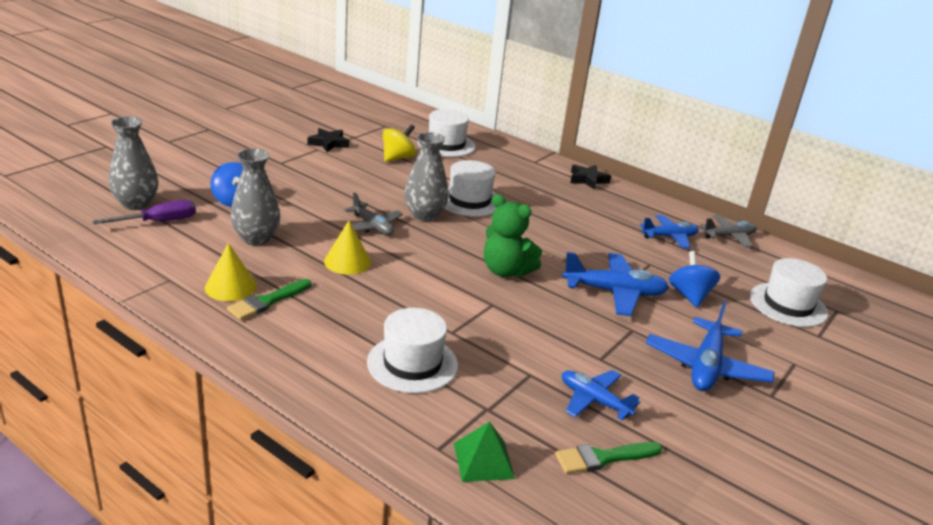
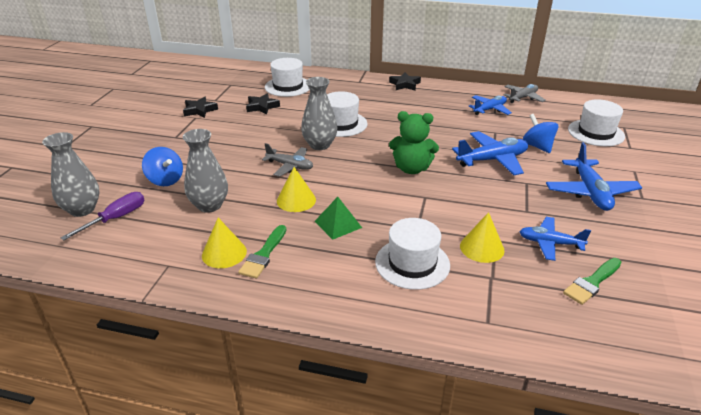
camera: 20 degrees left, 5 degrees up
(398, 158) = (262, 107): yellow spinning top -> black star
(483, 460) = (524, 318): green pyramid -> green pyramid (338, 224)
(506, 376) = (482, 248): none -> yellow cone

